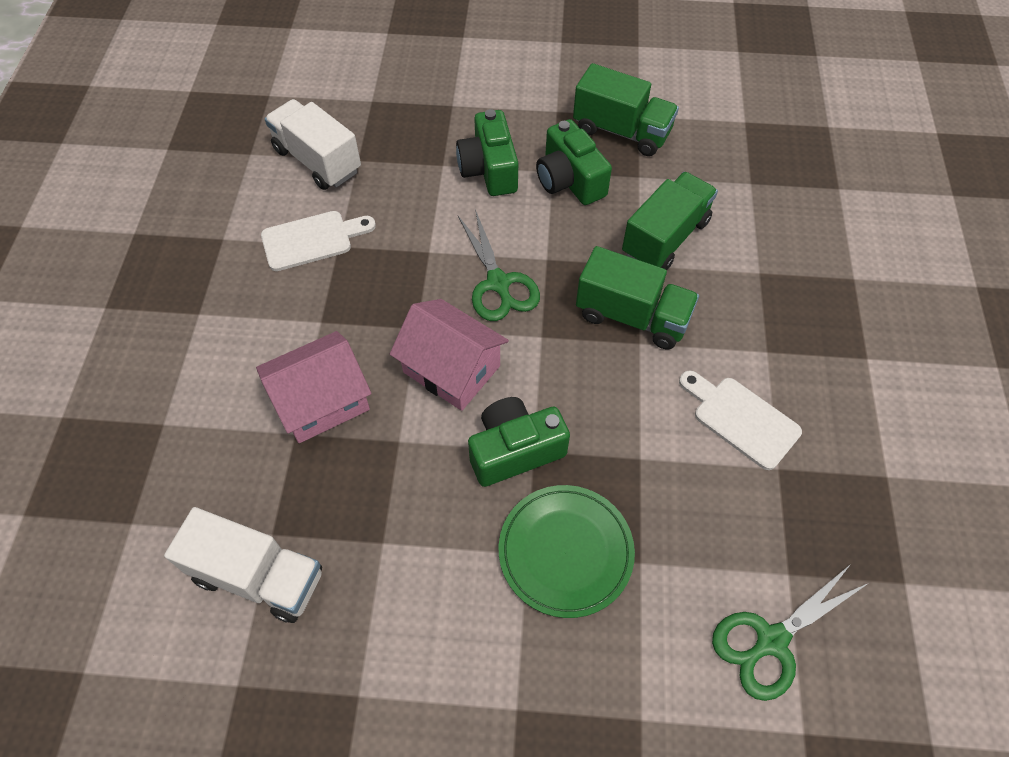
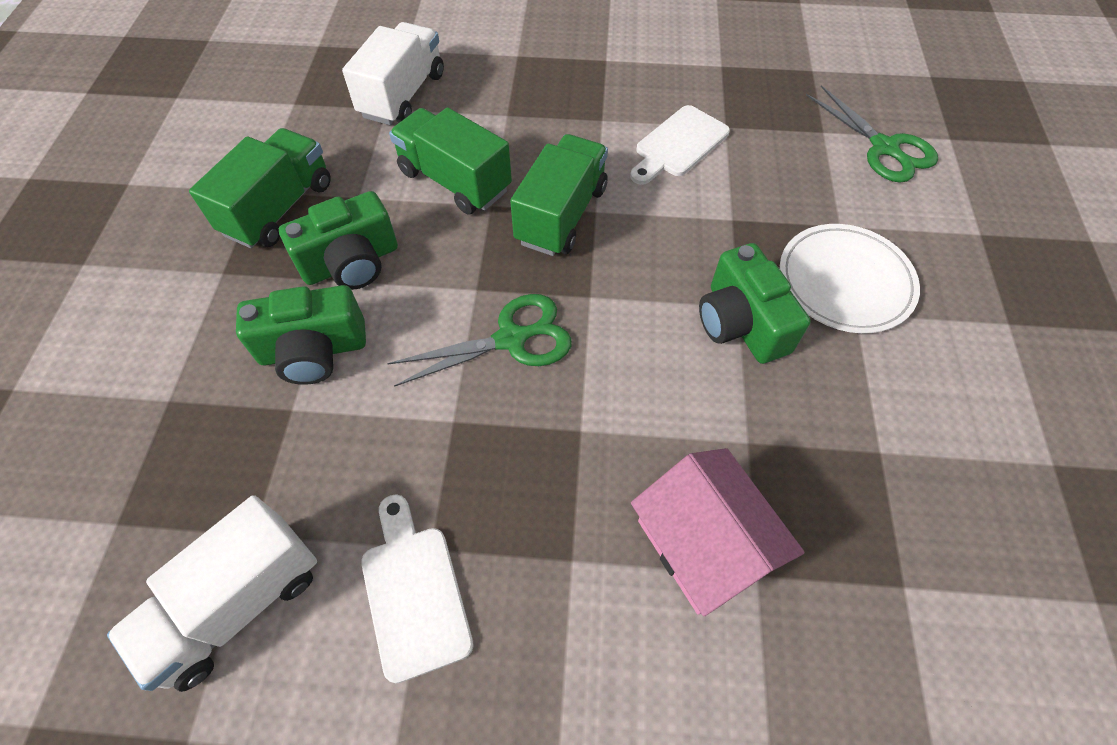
camera: 90 degrees left, 0 degrees up
(258, 576) = (963, 596): white truck -> white truck (403, 95)
(451, 369) = (641, 388): pink house -> none
(565, 551) = (845, 281): green plate -> white plate

